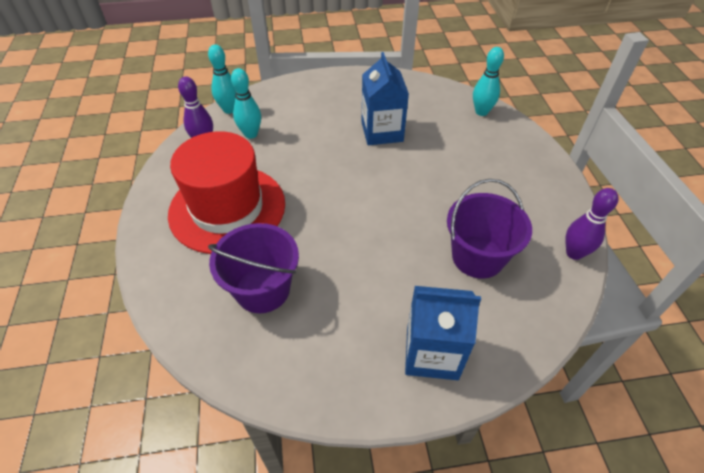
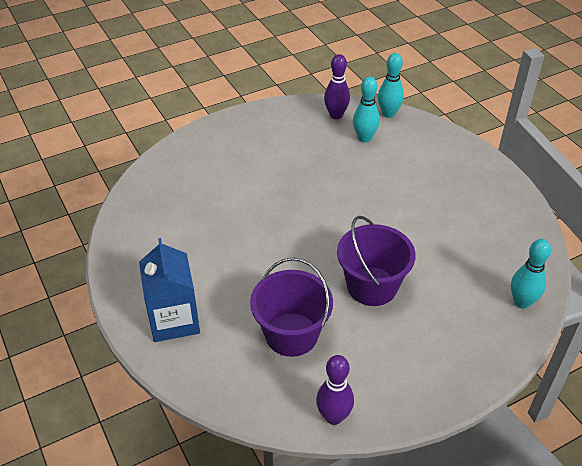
camera: 70 degrees right, 5 degrees down
(227, 208) = (268, 155): red hat -> none
(262, 289) = (197, 202): purple bucket -> purple bucket (372, 286)
(382, 132) = (427, 225): blue carton -> none

